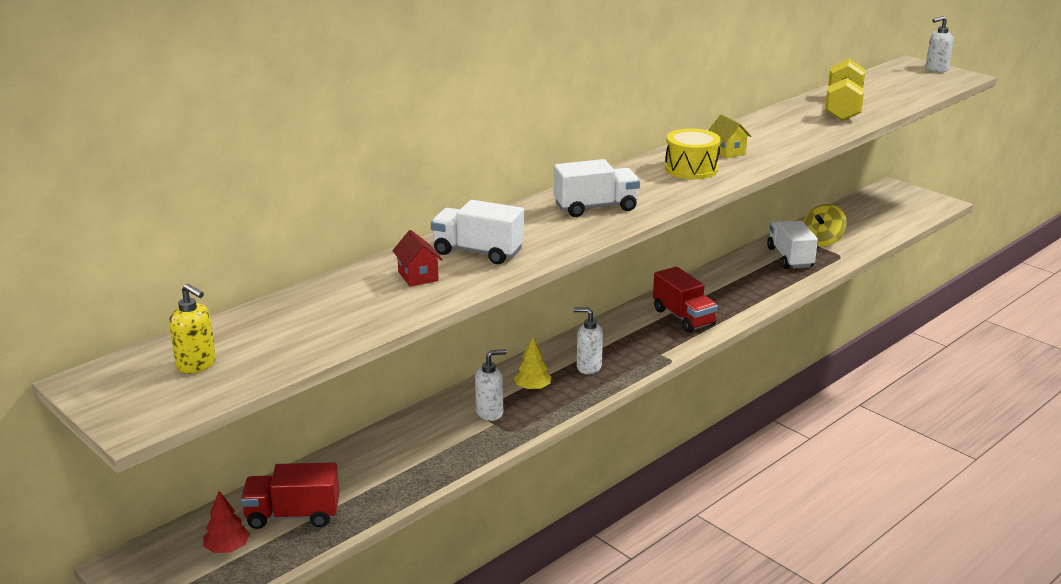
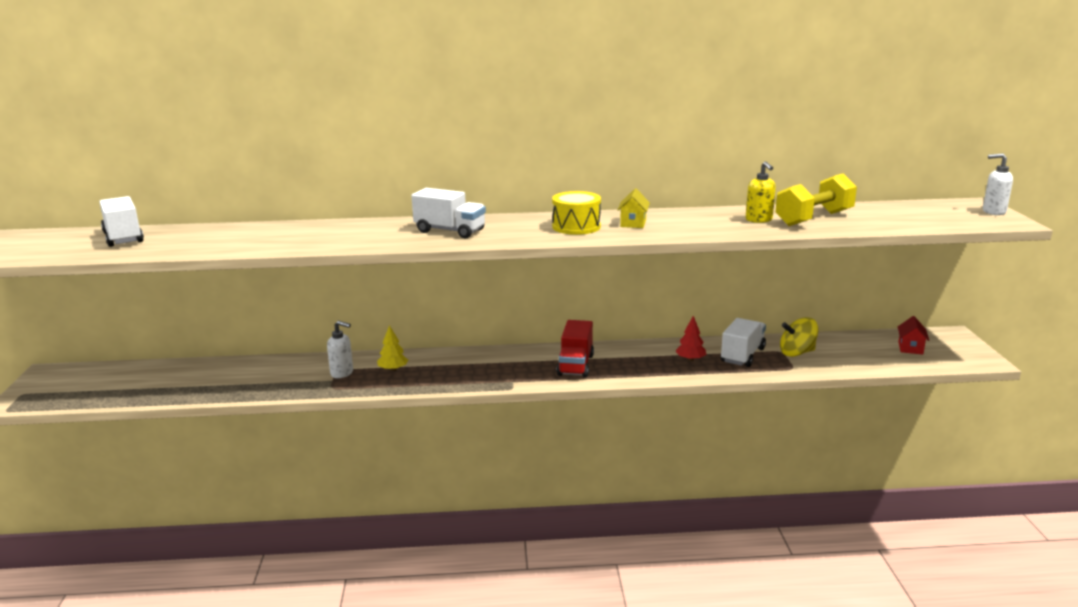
camera: 40 degrees right, 5 degrees down
(197, 365) = (61, 243): yellow soap dispenser -> yellow soap dispenser (759, 220)
(227, 548) = (94, 384): red tree -> red tree (690, 359)
(293, 515) = (149, 382): red truck -> none
(418, 276) = (256, 236): red house -> red house (910, 348)
(478, 252) = (319, 234): white truck -> white truck (123, 237)
(588, 367) = (450, 371): white soap dispenser -> none

